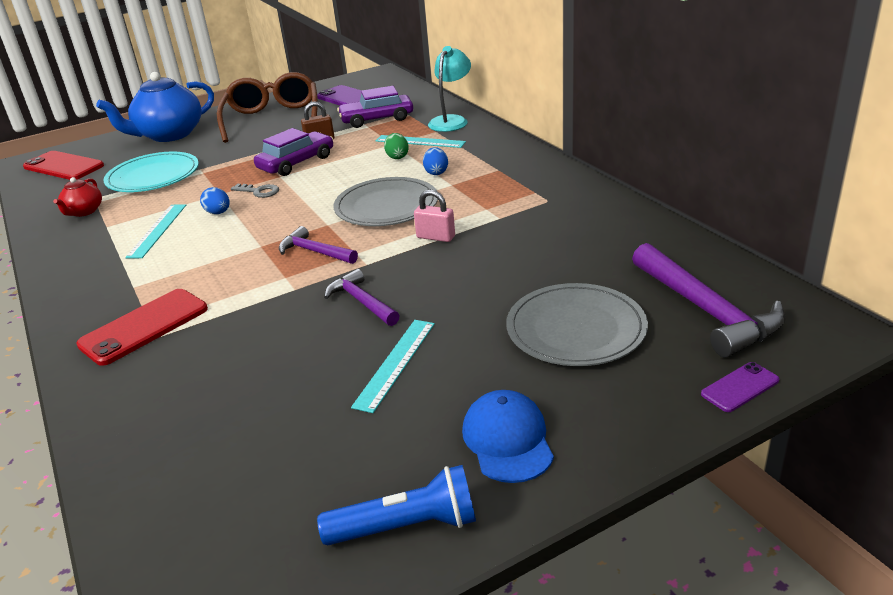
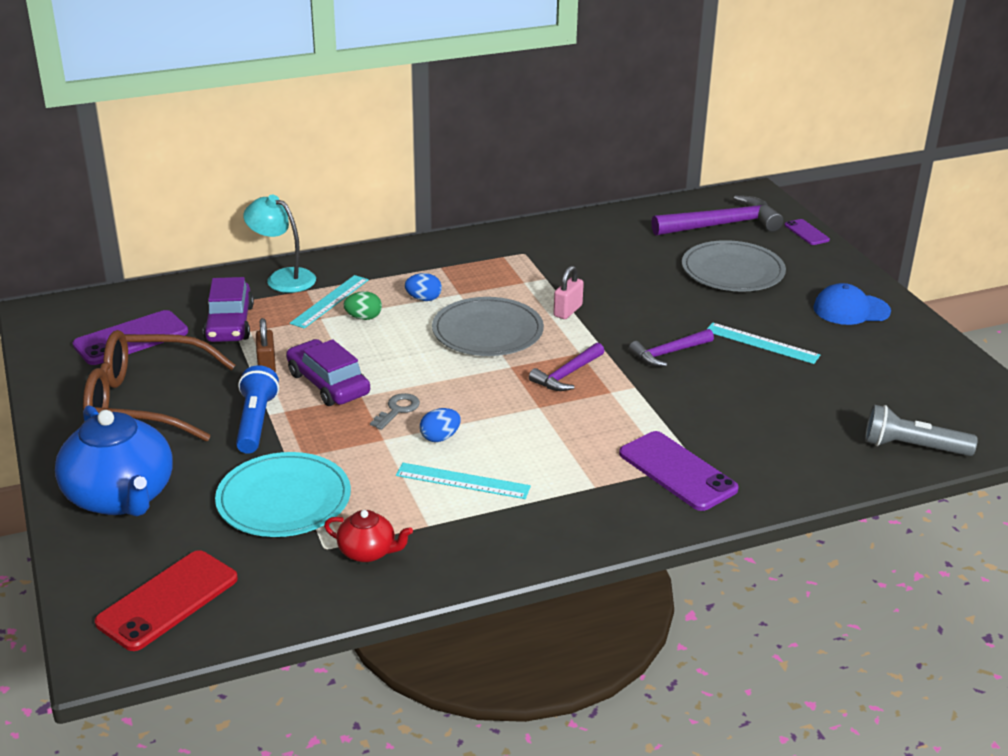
camera: 85 degrees left, 0 degrees up
(144, 327) = (677, 471): red phone -> purple phone
(150, 503) = (912, 447): none -> grey flashlight
(406, 526) = (927, 349): blue flashlight -> blue flashlight (256, 422)

